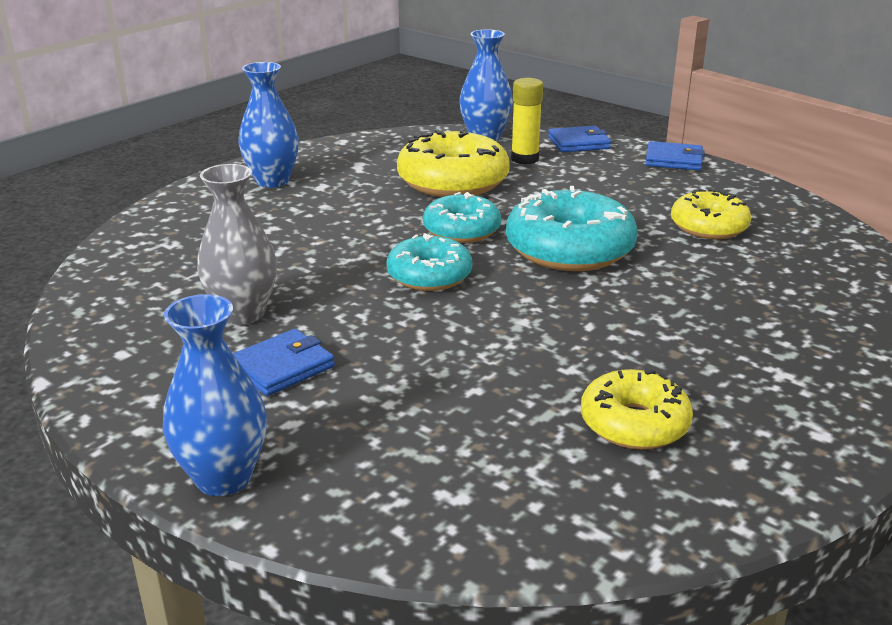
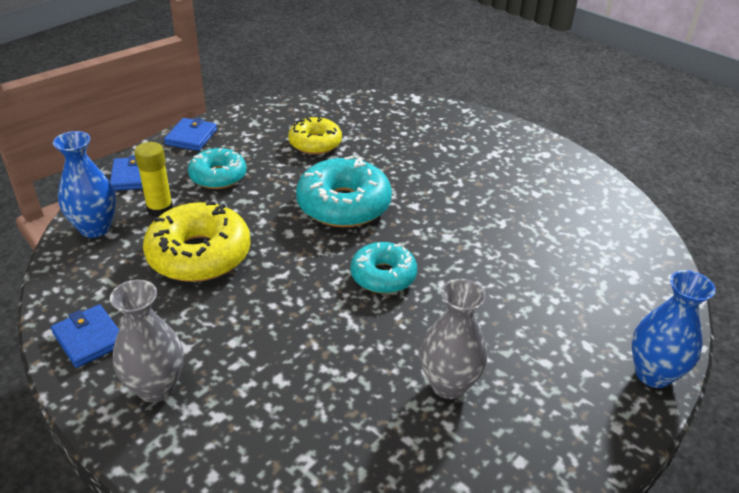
camera: 90 degrees left, 10 degrees up
(272, 181) = (156, 387): blue vase -> grey vase
(282, 367) = (523, 354): blue wallet -> blue wallet (89, 338)
(461, 230) = (304, 255): turquoise donut -> turquoise donut (218, 176)
(634, 423) = (552, 207): yellow donut -> none

